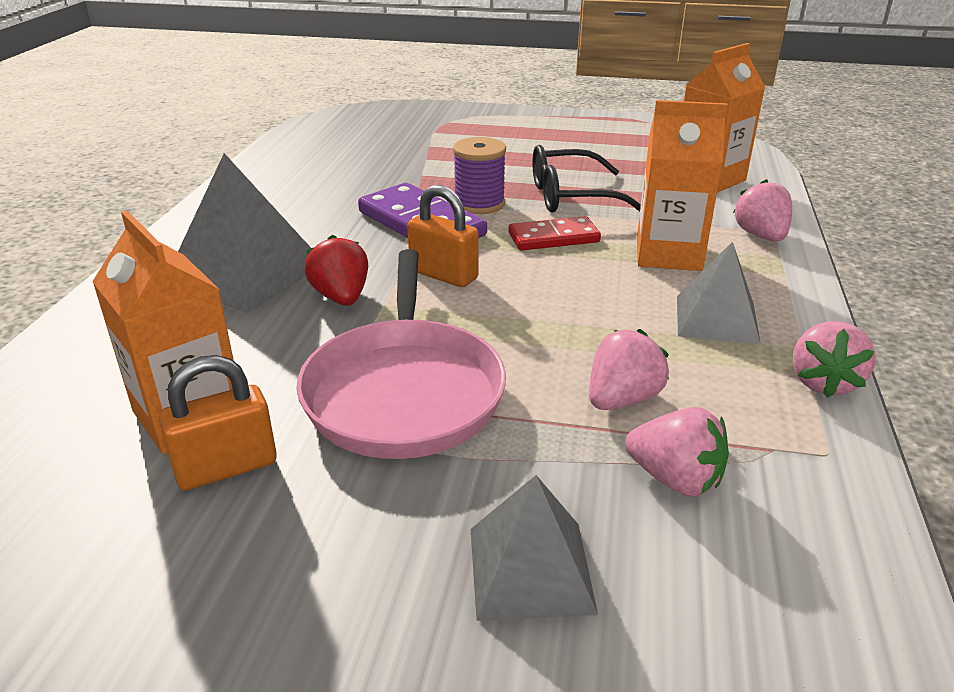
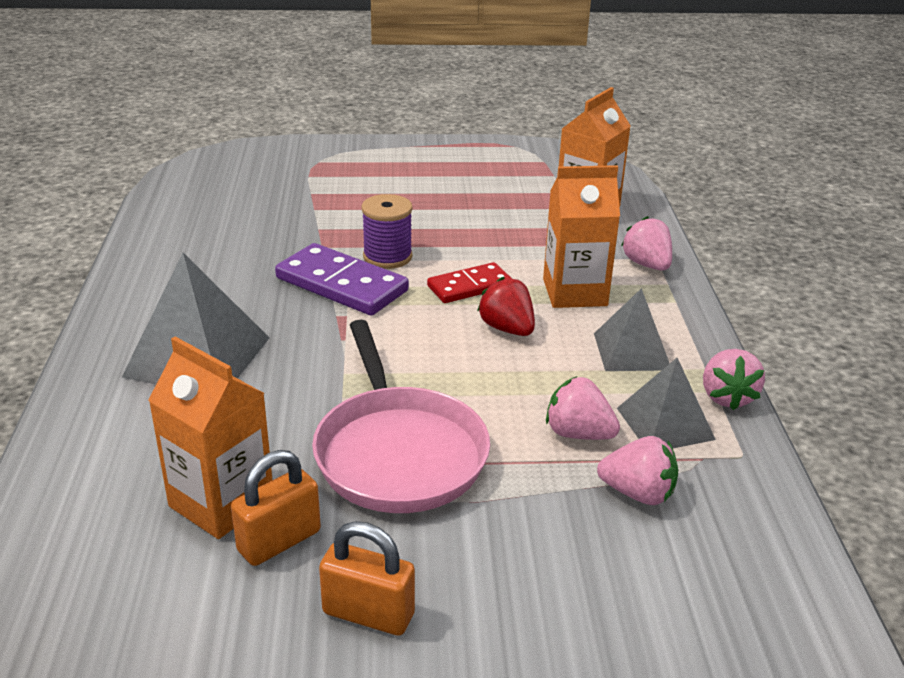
camera: 15 degrees left, 0 degrees up
(341, 297) = (302, 371): red strawberry -> red strawberry (507, 328)
(443, 275) = (385, 337): orange padlock -> orange padlock (368, 613)
(530, 569) = (555, 579): grey pyramid -> grey pyramid (665, 423)
(571, 197) = (470, 240): black glasses -> none
(622, 399) = (578, 433): pink strawberry -> pink strawberry turned 90 degrees counterclockwise

